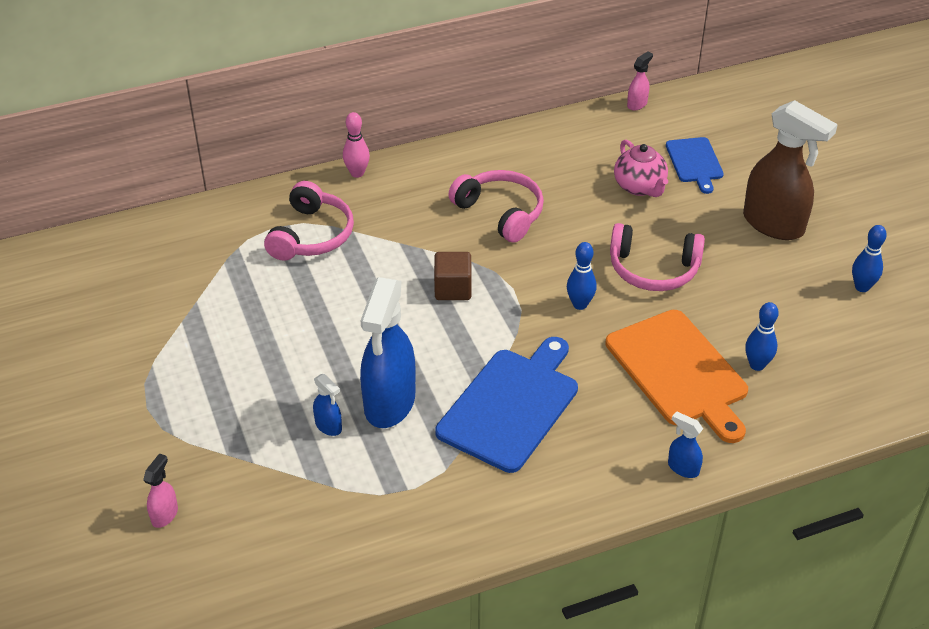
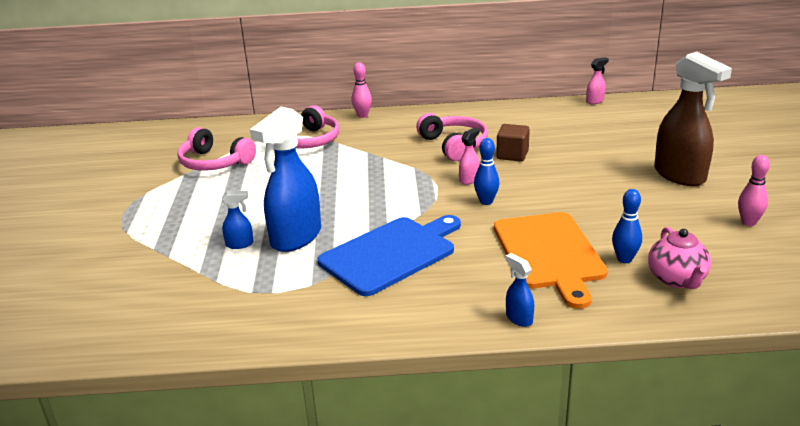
camera: 20 degrees right, 15 degrees down
(165, 515) = (80, 276): pink spray bottle -> pink spray bottle (469, 180)
(329, 426) = (240, 244): blue spray bottle -> blue spray bottle turned 75 degrees counterclockwise
(453, 289) = (390, 181): brown cube -> brown cube (512, 155)
(640, 187) = (573, 143): pink teapot -> pink teapot (677, 279)
(653, 269) = (560, 189): pink headphones -> pink headphones (214, 163)
(695, 162) = (627, 134): blue cutting board -> none
(862, 287) = (748, 222): blue bowling pin -> pink bowling pin

